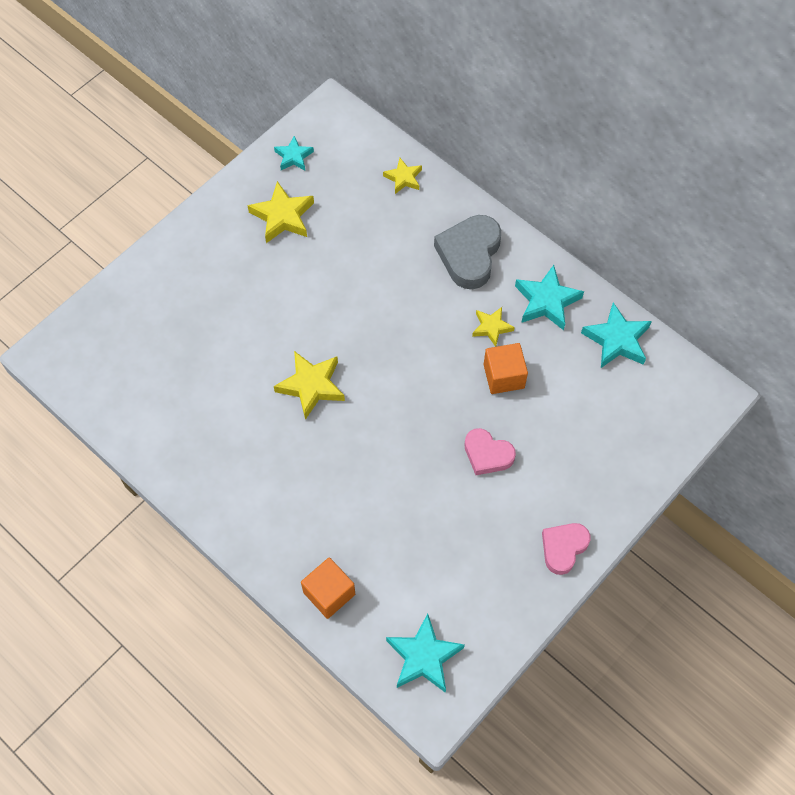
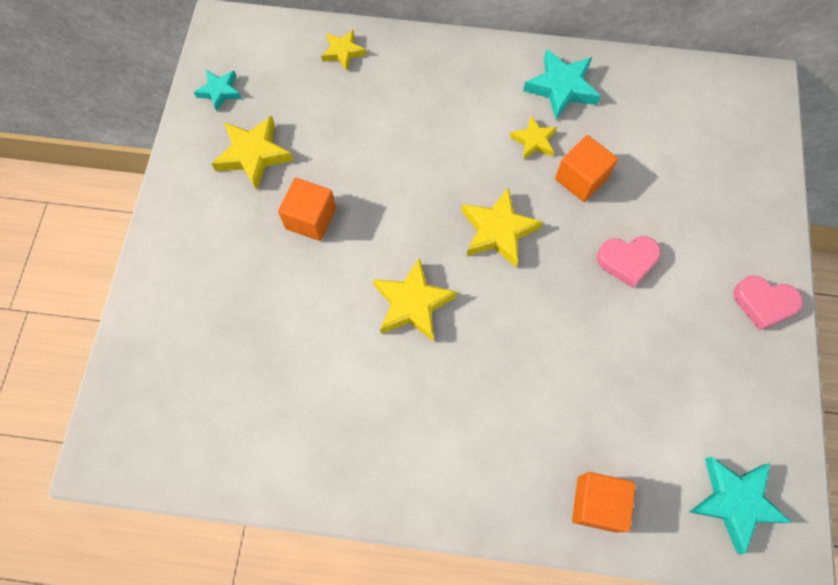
camera: 35 degrees left, 5 degrees up
(288, 285) = (311, 218): none -> orange cube
(411, 375) = (498, 231): none -> yellow star
(469, 255) = (460, 87): grey heart -> none
(563, 548) = (763, 303): pink heart -> pink heart turned 75 degrees counterclockwise
(617, 340) = (648, 85): turquoise star -> none

